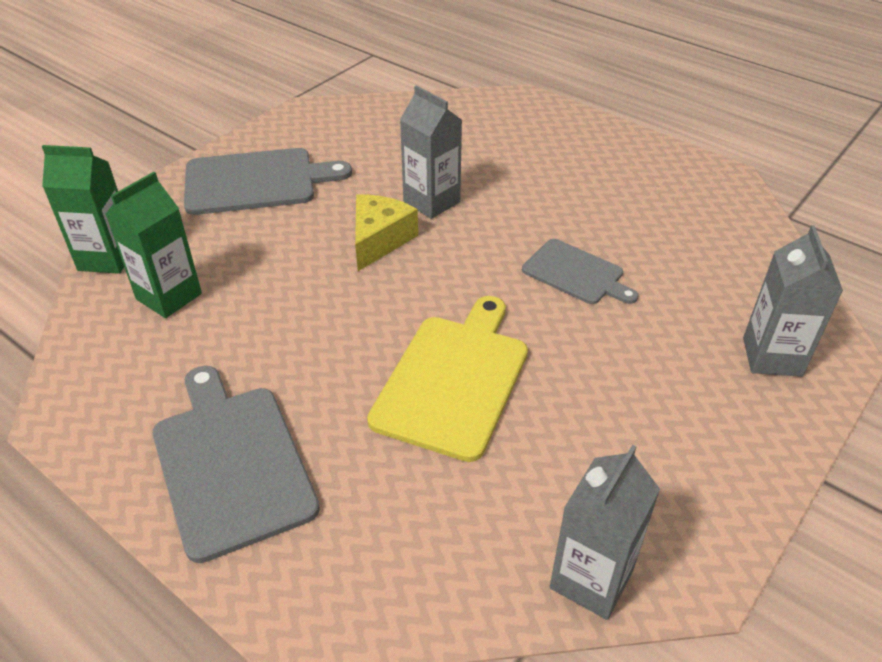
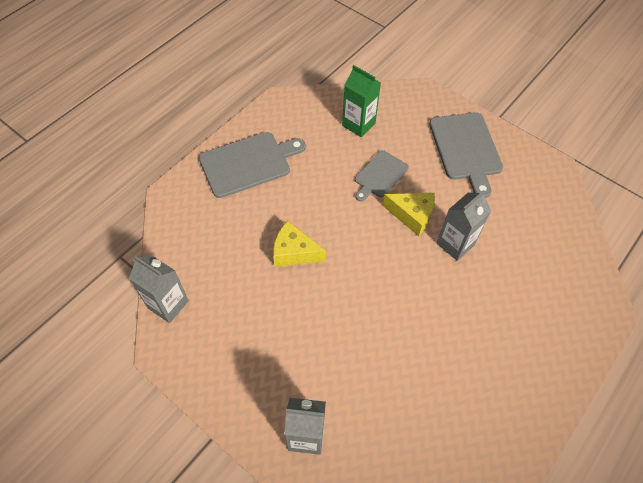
camera: 90 degrees right, 15 degrees up
(107, 258) = (388, 94): green carton -> none
(453, 380) = (294, 252): yellow cutting board -> yellow cheese
(576, 273) = (385, 326): grey cutting board -> grey cutting board (380, 175)

